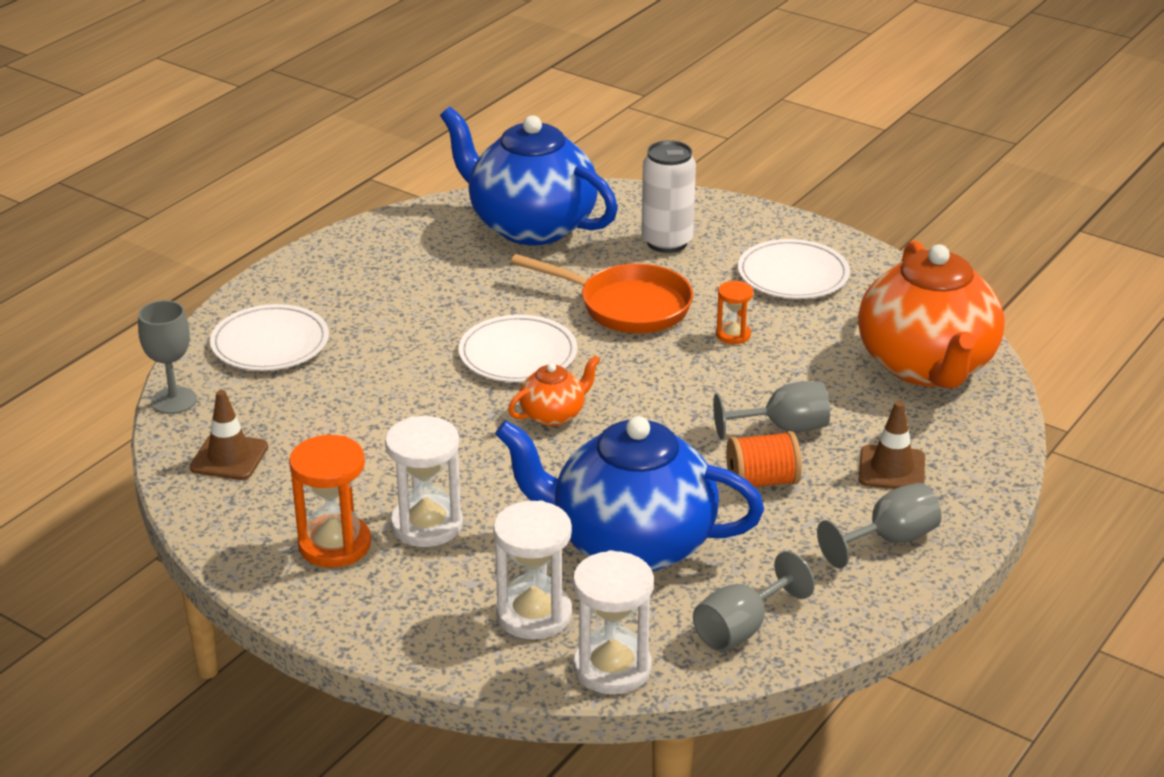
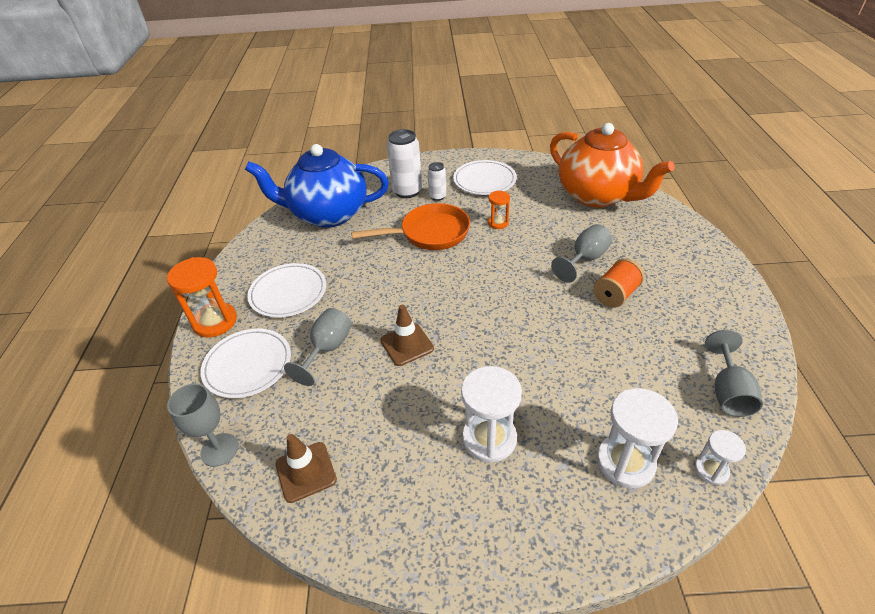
camera: 35 degrees left, 10 degrees up
(334, 545) = (451, 496): orange hourglass -> orange hourglass (215, 322)
(518, 354) = (407, 290): white plate -> white plate (288, 293)
(553, 415) = (469, 316): orange teapot -> none
(612, 668) = (711, 470): white hourglass -> white hourglass, size x0.56
(630, 544) = (608, 374): blue teapot -> none
(698, 267) = (437, 196): none -> white can
(889, 540) = (709, 292): grey goblet -> grey goblet (327, 349)
(891, 469) = (656, 254): brown traffic cone -> brown traffic cone (407, 344)

